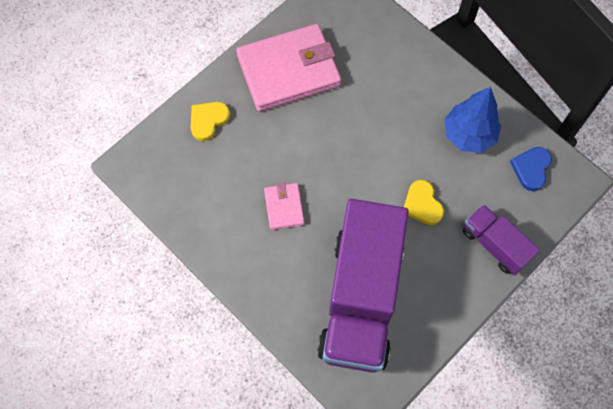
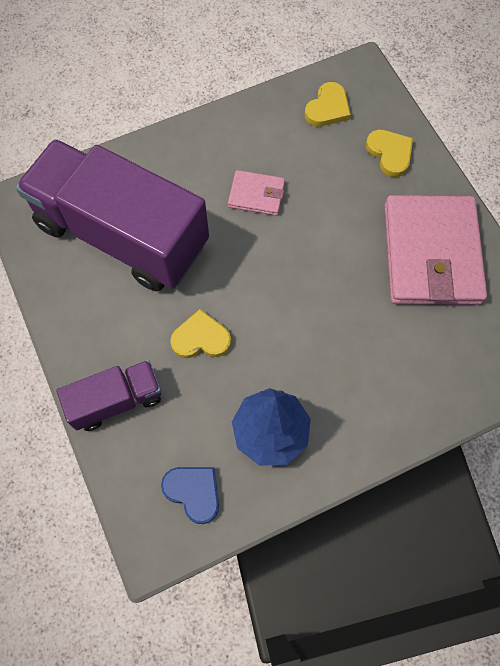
camera: 110 degrees right, 0 degrees up
(178, 179) = (328, 108): none -> yellow heart

